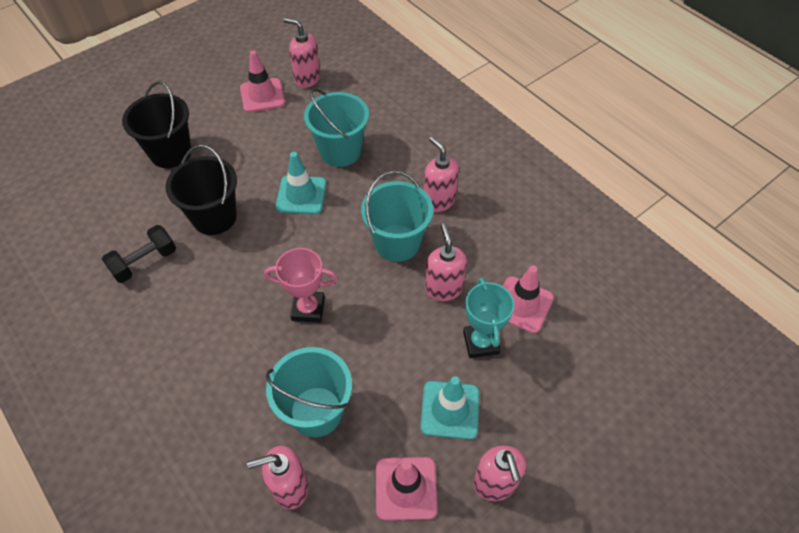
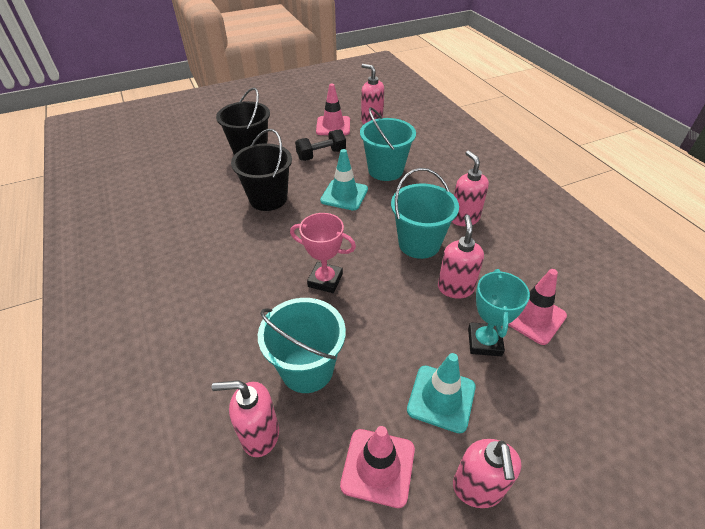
camera: 15 degrees right, 10 degrees down
(144, 262) = (201, 220): black dumbbell -> black dumbbell (321, 155)

